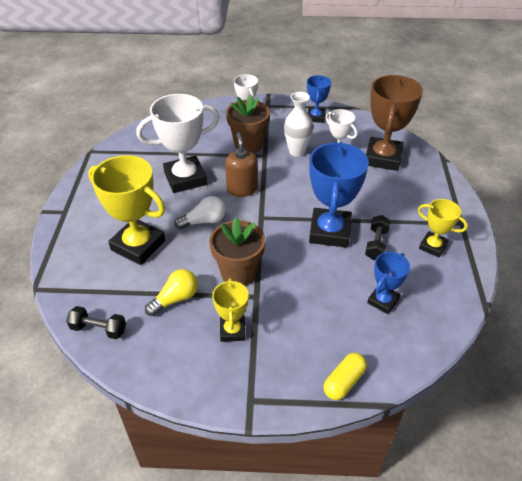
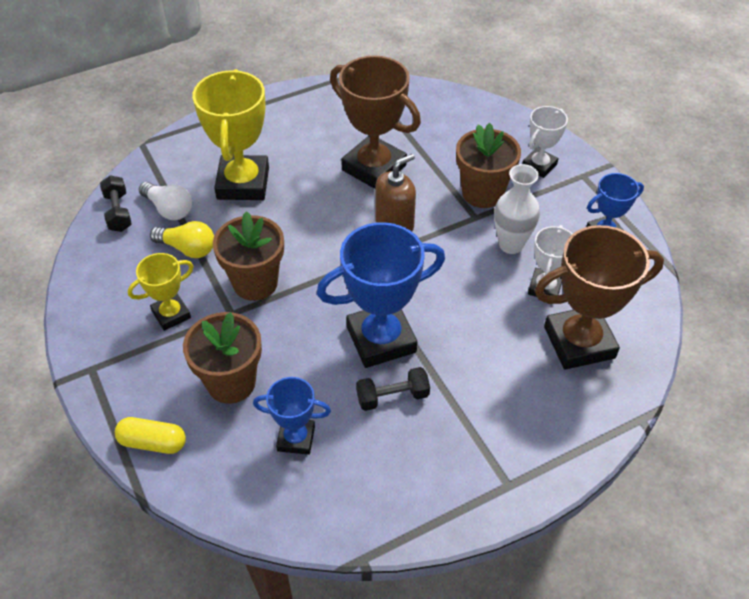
camera: 60 degrees right, 5 degrees up
(185, 178) = (374, 167): white trophy -> brown trophy
(204, 221) = (315, 217): white light bulb -> white light bulb (169, 209)
(317, 318) = (231, 382): none -> brown flower pot
(433, 246) = (432, 463): yellow trophy -> none

